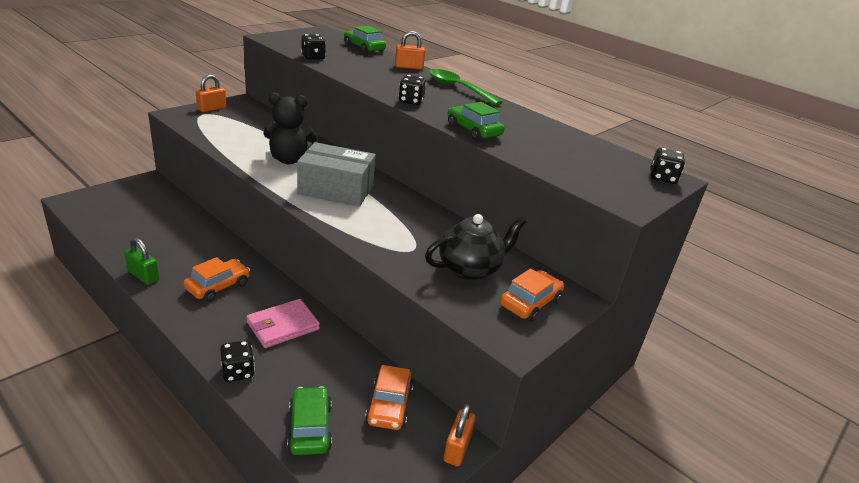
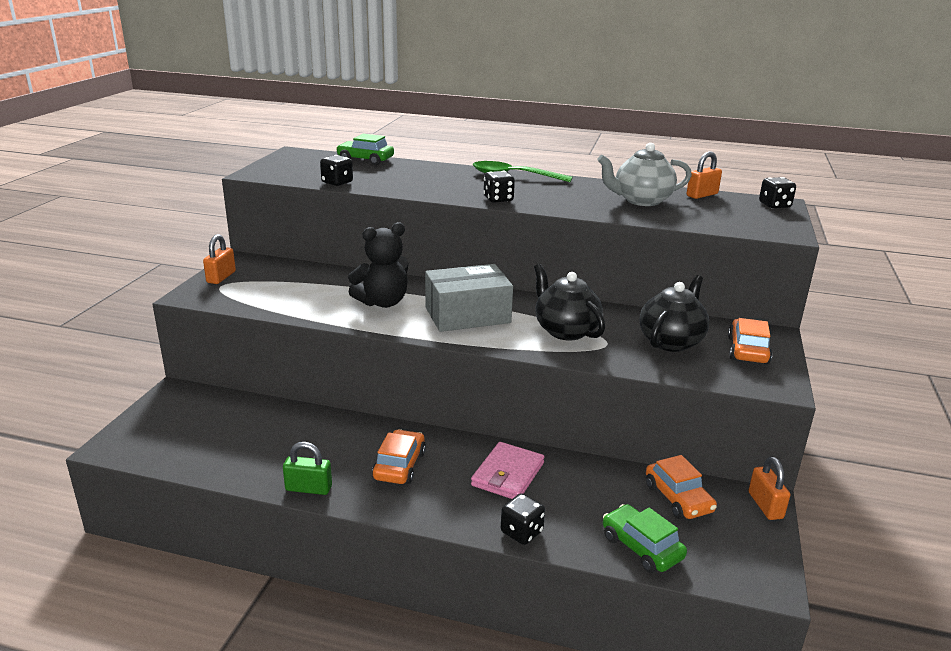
camera: 25 degrees left, 5 degrees down
(393, 227) = (565, 330): none -> black teapot
(409, 67) = (439, 168): orange padlock -> orange padlock (702, 195)
(473, 130) = (590, 210): green car -> none
(534, 137) = (641, 200): none -> grey teapot

